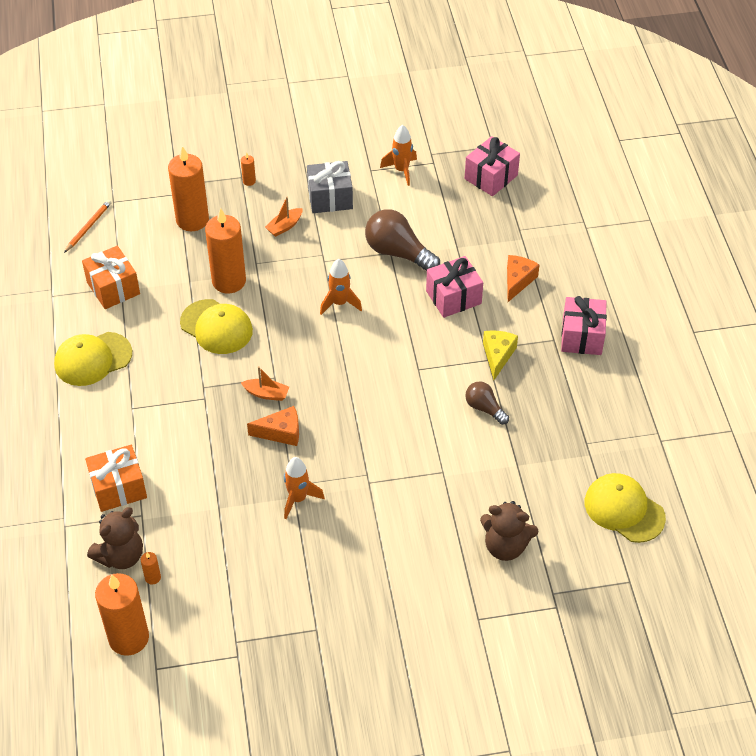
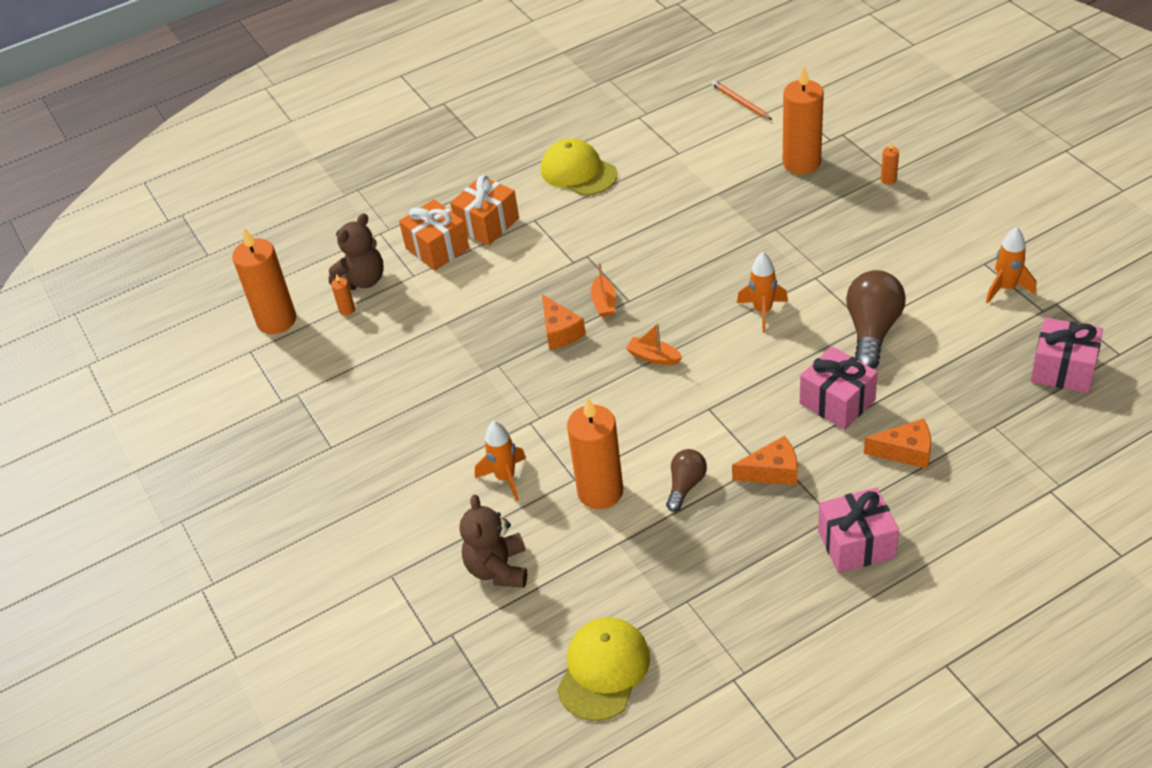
camera: 75 degrees right, 5 degrees down
(88, 227) = (740, 102): orange pencil -> orange pencil turned 135 degrees counterclockwise
(113, 288) = (674, 149): orange gift -> orange gift (487, 224)
(121, 556) = (362, 280): brown teddy bear -> brown teddy bear turned 75 degrees counterclockwise
(216, 327) = (669, 235): yellow cap -> none
(229, 281) = (736, 219): orange candle -> orange candle (600, 492)
(284, 226) = (843, 229): orange boat -> orange boat (653, 357)
(298, 499) = (482, 375): orange rocket -> orange rocket (505, 478)
(330, 198) = (913, 247): grey gift -> none
(498, 356) = (772, 472): yellow cheese -> orange cheese

